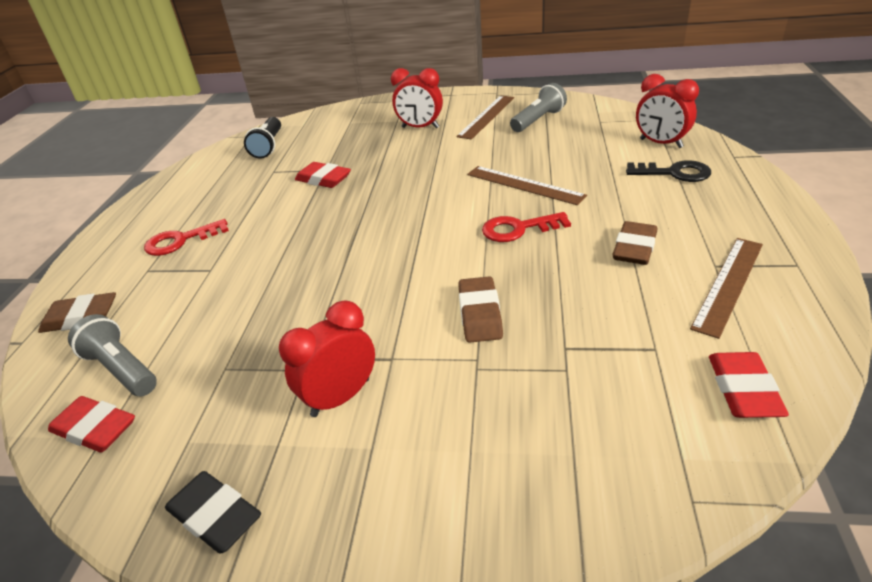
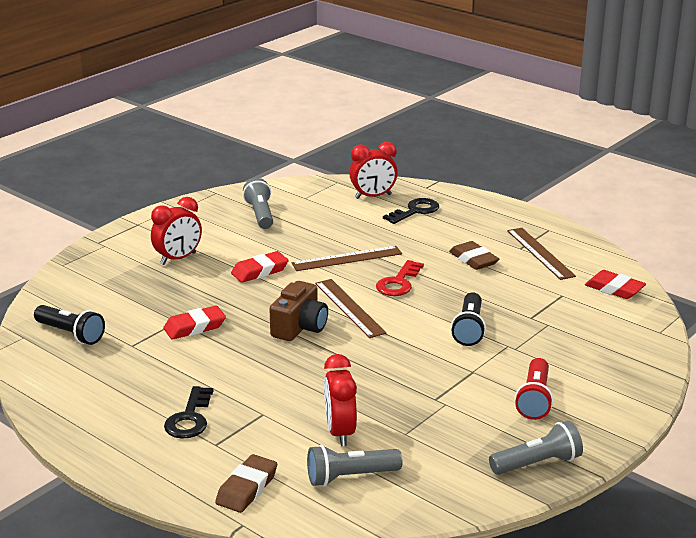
camera: 60 degrees left, 10 degrees down
(95, 429) = (407, 497): red eraser -> red eraser (260, 271)
(181, 241) = (189, 418): red key -> black key
(215, 516) = (537, 463): black eraser -> grey flashlight
(340, 397) = (487, 398): red clock -> red clock (340, 432)
(370, 441) = (534, 399): none -> red flashlight
(372, 220) = (300, 327): none -> brown camera
(480, 314) = (469, 329): brown eraser -> black flashlight
(486, 116) = (213, 228): brown ruler -> brown ruler (349, 308)

